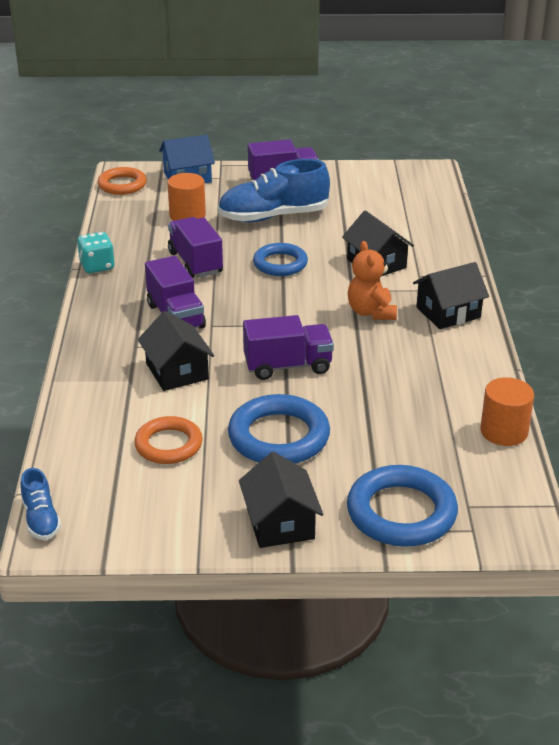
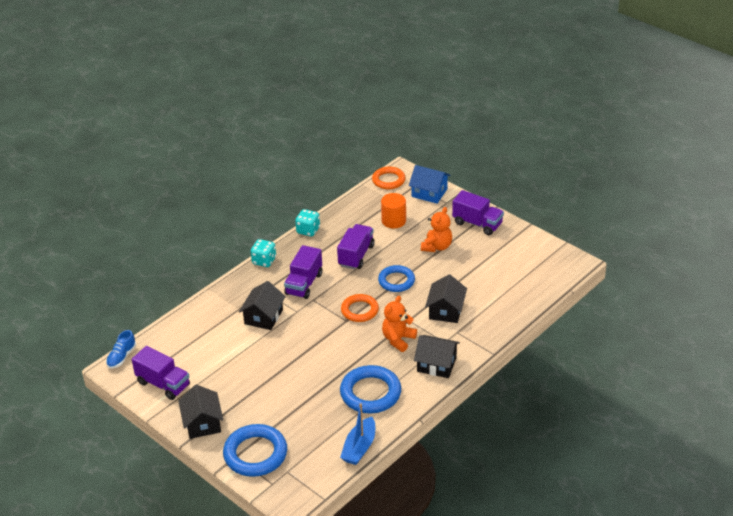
camera: 45 degrees right, 5 degrees up
(86, 318) = (264, 261): none -> turquoise dice
(168, 445) = (210, 354): orange ring -> orange ring (359, 310)
(273, 216) = (437, 247): blue shoe -> orange teddy bear
(279, 437) = (259, 381): blue ring -> blue ring (370, 393)
(280, 523) = (202, 423): black house -> black house turned 45 degrees counterclockwise
(288, 366) = (315, 345): purple truck -> purple truck (163, 384)
(504, 431) = (359, 447): orange cylinder -> blue boat

